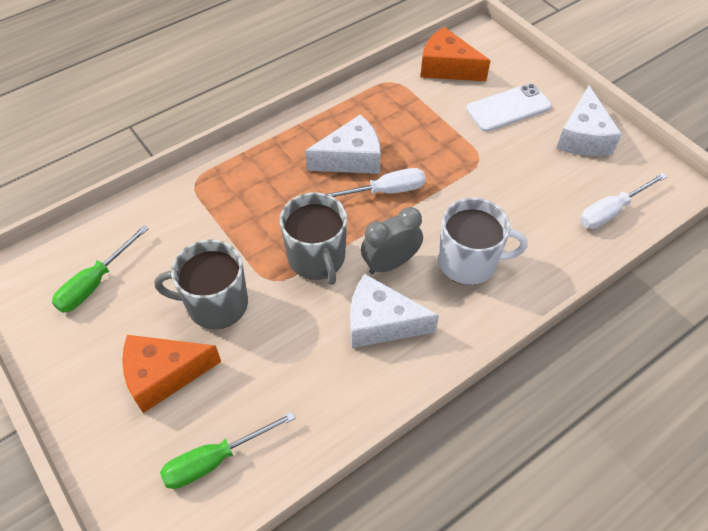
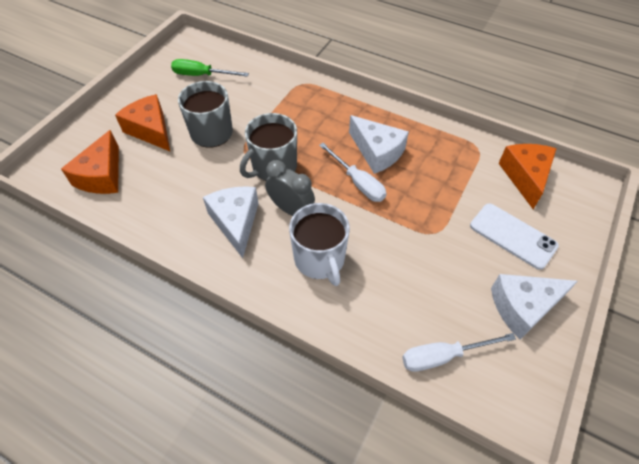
camera: 65 degrees right, 0 degrees up
(215, 460) = (102, 176): green screwdriver -> orange cheese
(611, 211) = (443, 356): white screwdriver -> white screwdriver turned 45 degrees counterclockwise

